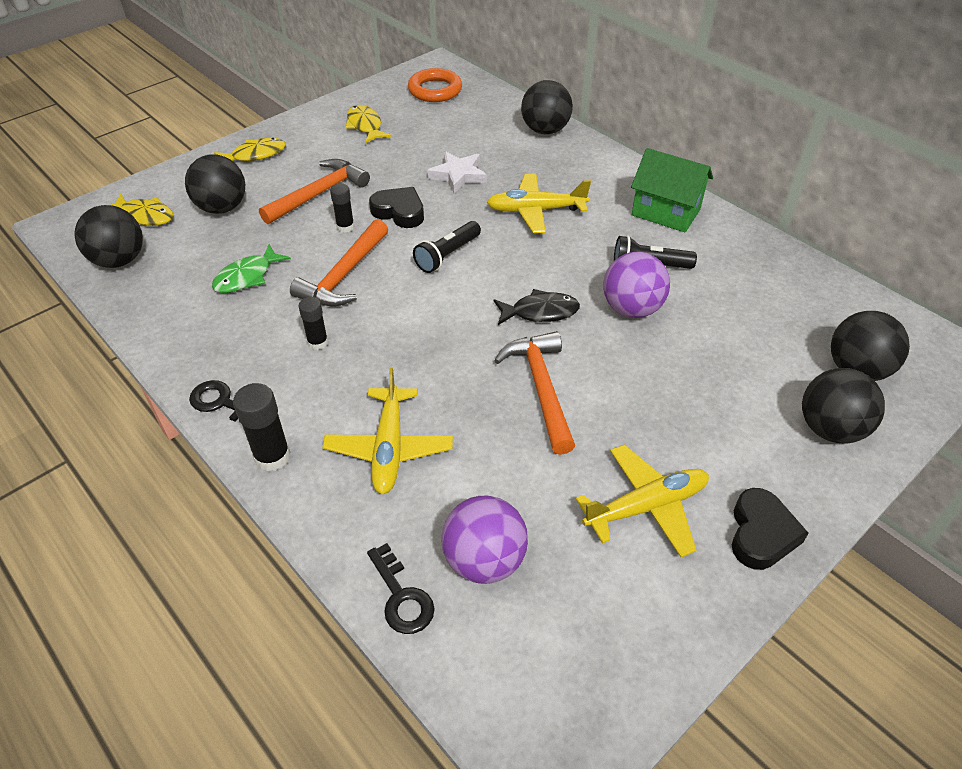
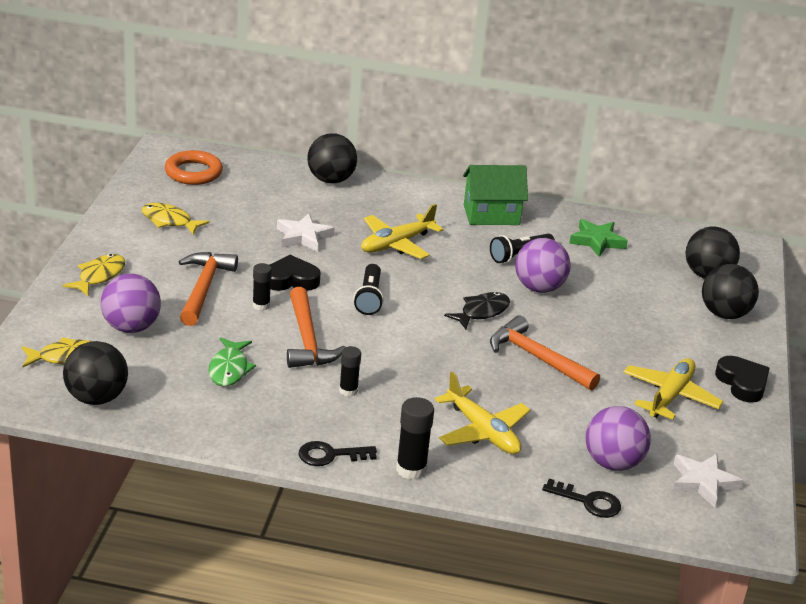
camera: 40 degrees left, 15 degrees down
(222, 208) = (131, 327): black ball -> purple ball
(565, 649) = (703, 483): none -> white star
(756, 280) = (597, 241): none -> green star

